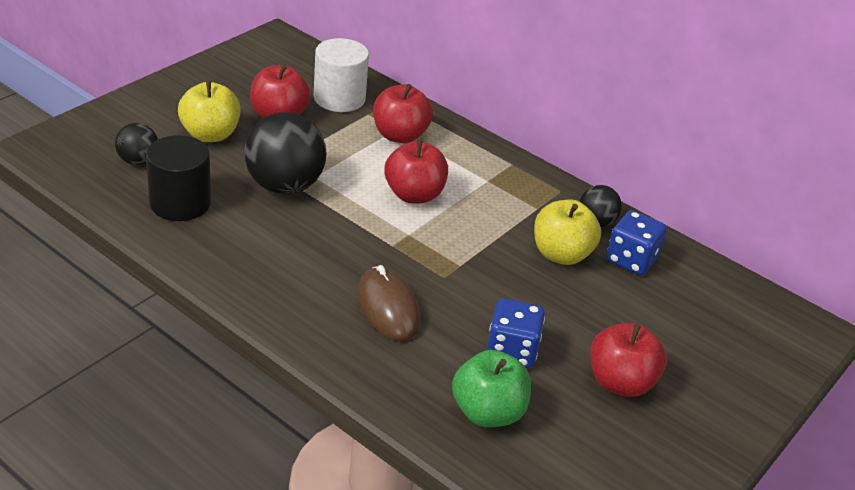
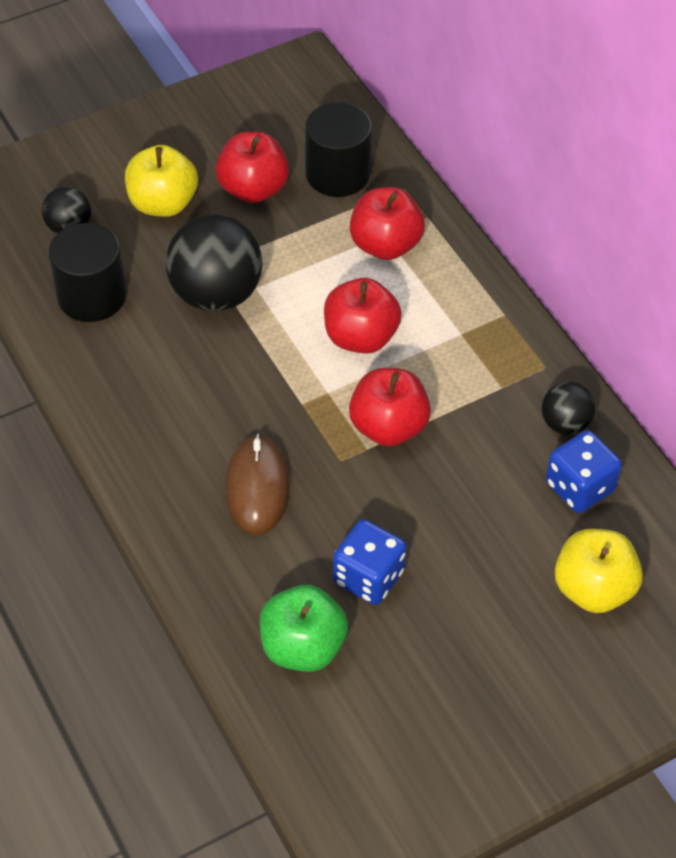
camera: 25 degrees right, 15 degrees up
(339, 98) = (337, 174): white cylinder -> black cylinder
(561, 254) = (496, 460): yellow apple -> yellow apple (593, 589)
(620, 382) = (472, 648): red apple -> red apple (388, 427)

